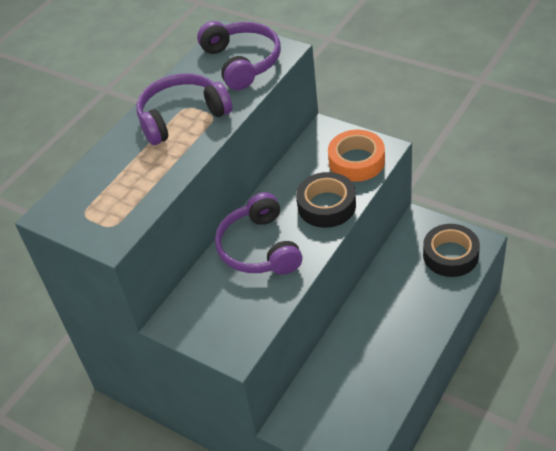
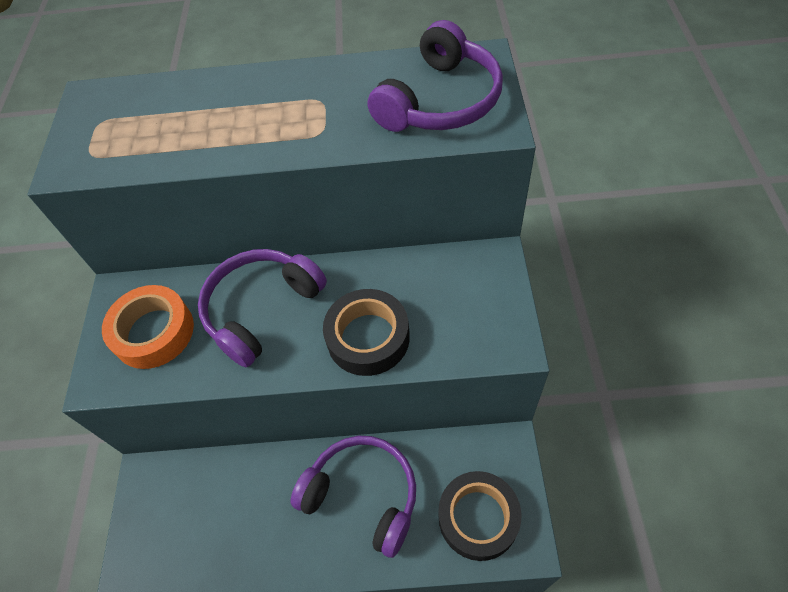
camera: 55 degrees right, 10 degrees up
(182, 116) = (302, 106): purple headphones -> purple headphones (363, 495)
(356, 161) = (465, 326): orange tape -> orange tape (153, 332)

